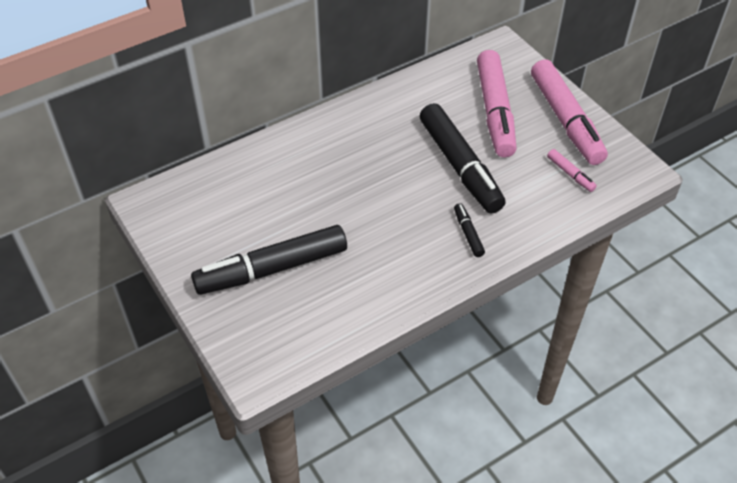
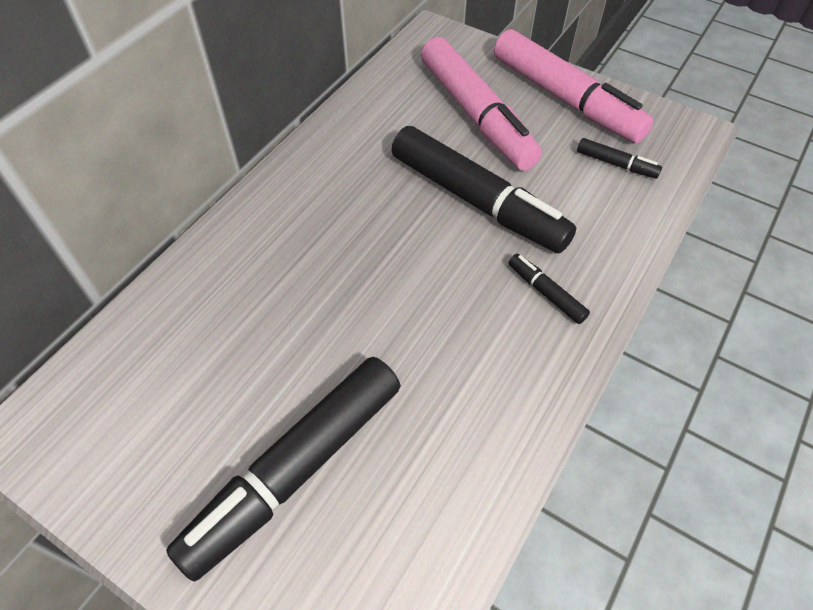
camera: 25 degrees left, 5 degrees up
(570, 174) = (616, 164): pink marker -> black marker

